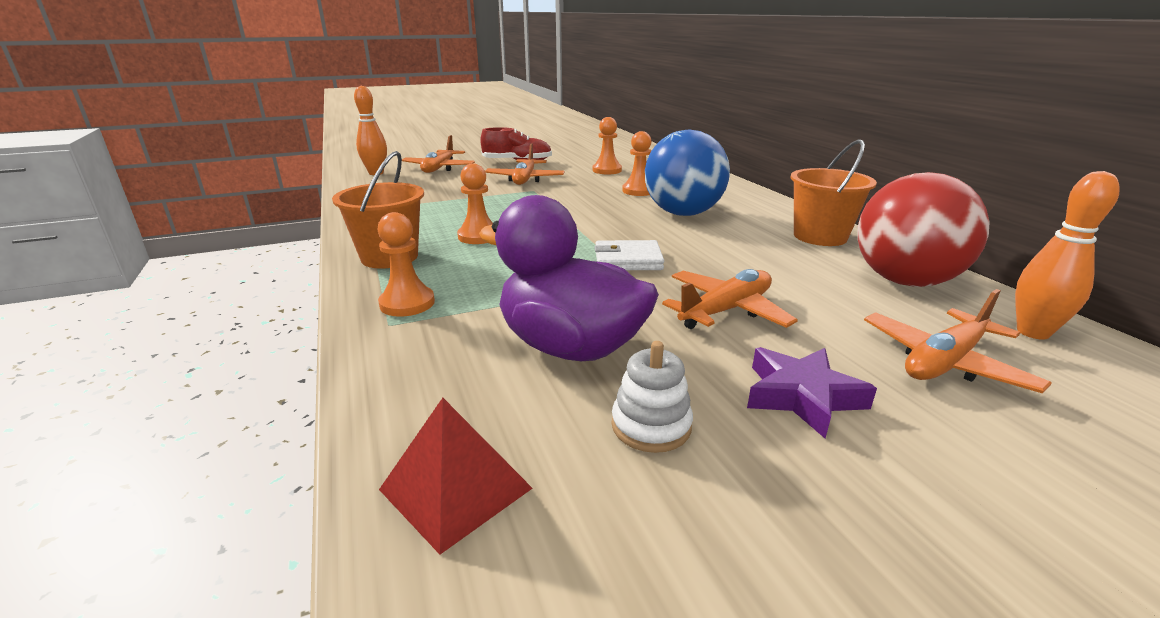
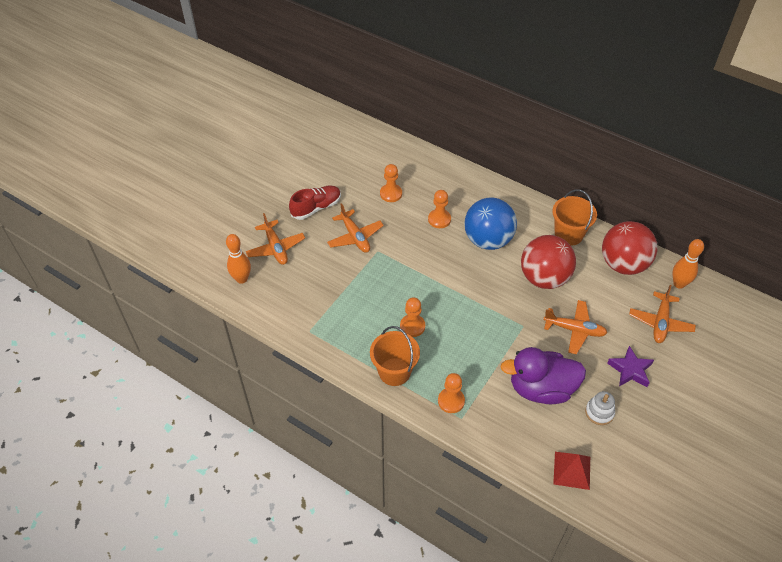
camera: 35 degrees left, 25 degrees up
(628, 260) = (504, 309): white wallet -> none
(726, 310) = (574, 330): orange plane -> orange plane turned 90 degrees clockwise
(731, 255) = (544, 278): none -> red ball

